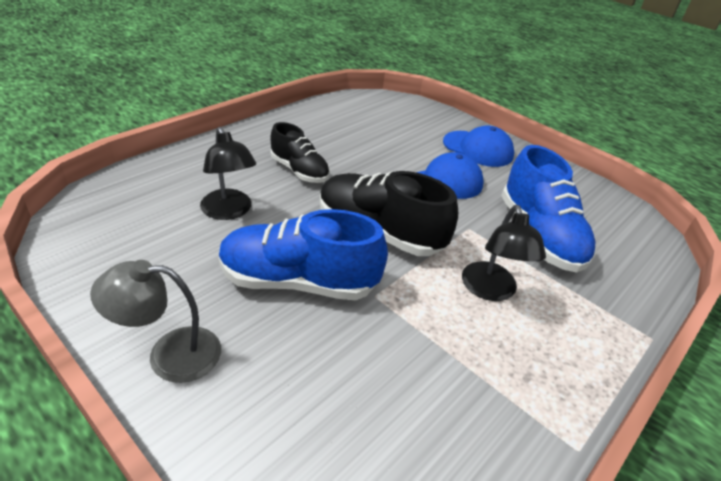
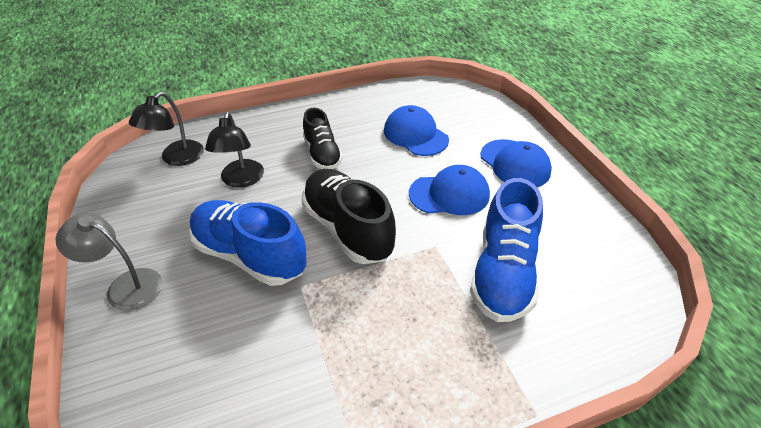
camera: 30 degrees right, 5 degrees up
(376, 139) = (415, 135): none -> blue cap
(490, 290) = (407, 313): black lamp -> black lamp (176, 158)

